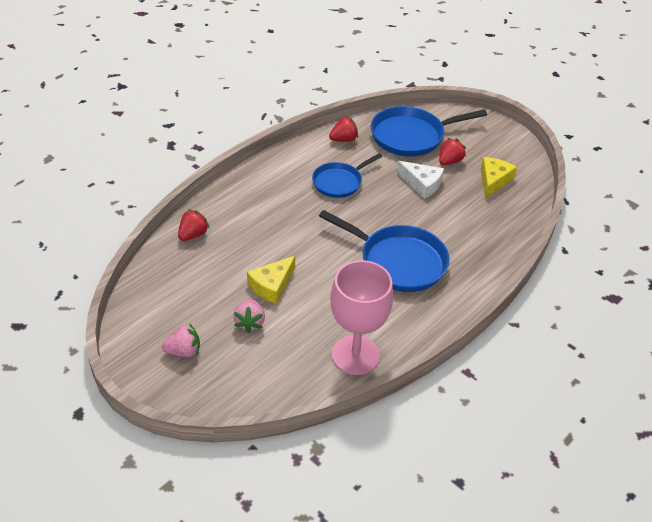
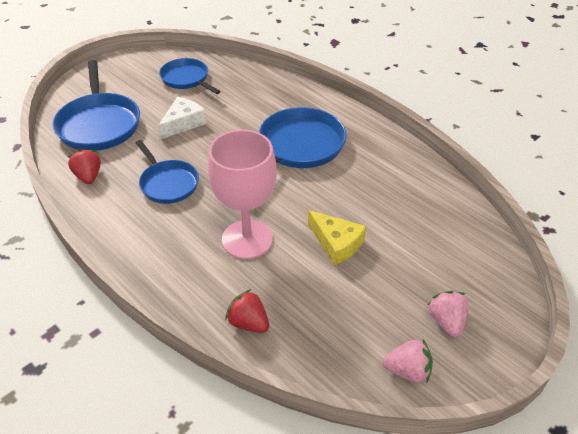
camera: 85 degrees left, 0 degrees up
(250, 323) = (394, 262): pink strawberry -> pink strawberry (407, 371)
(355, 355) = (424, 183): pink goblet -> pink goblet (247, 239)
(449, 161) = (150, 102): red strawberry -> none
(493, 180) = (186, 79): yellow cheese -> blue pan

